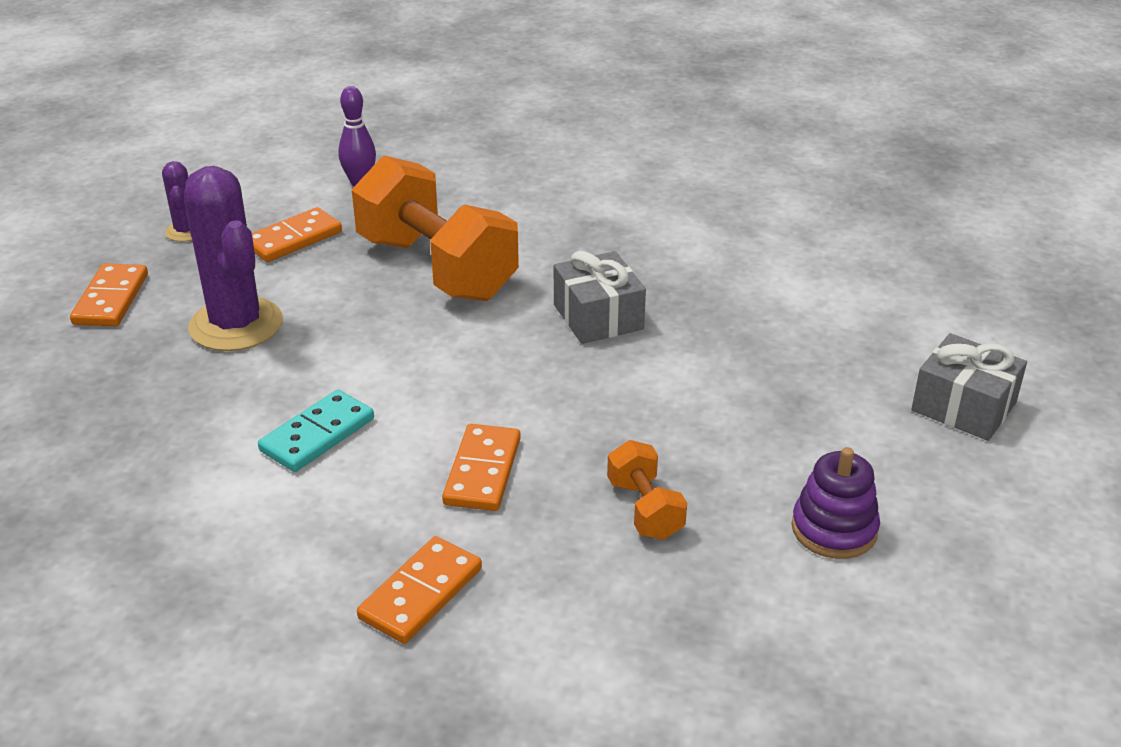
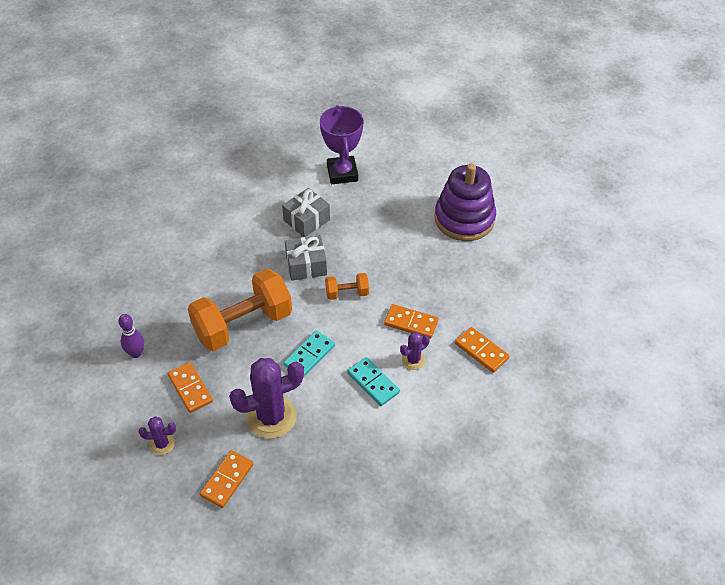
camera: 80 degrees left, 15 degrees up
(111, 299) = (227, 480): orange domino -> orange domino turned 75 degrees counterclockwise
(377, 348) = (309, 355): none -> turquoise domino
(381, 485) = (413, 360): none -> purple cactus
(645, 509) = (444, 272): orange dumbbell -> orange dumbbell (347, 293)
(834, 529) = (464, 219): purple stacking toy -> purple stacking toy, size x1.85
(874, 329) = (342, 173): none -> purple trophy
(963, 407) = (400, 162): grey gift -> grey gift (306, 220)

